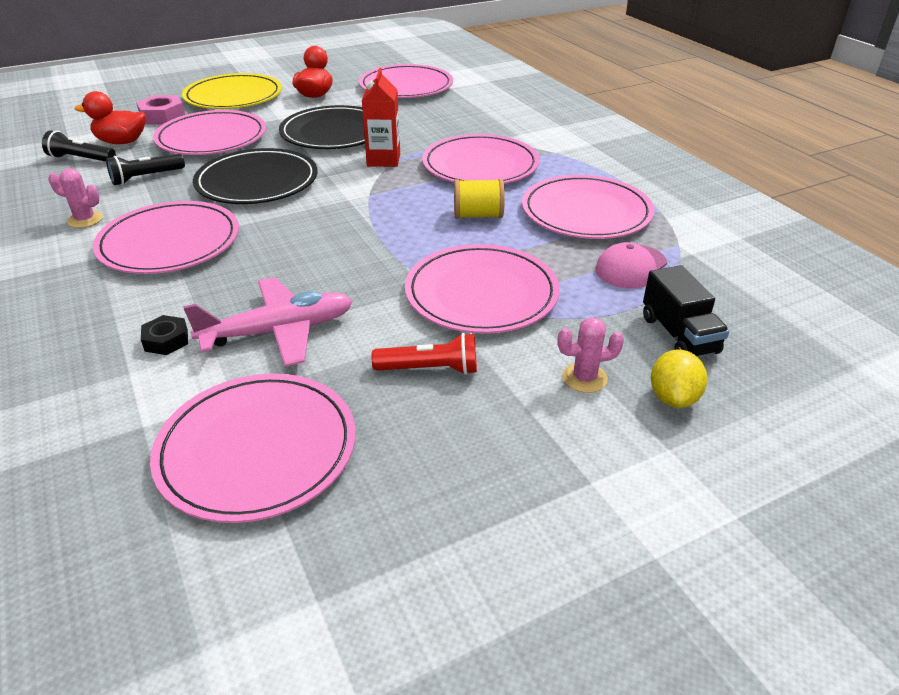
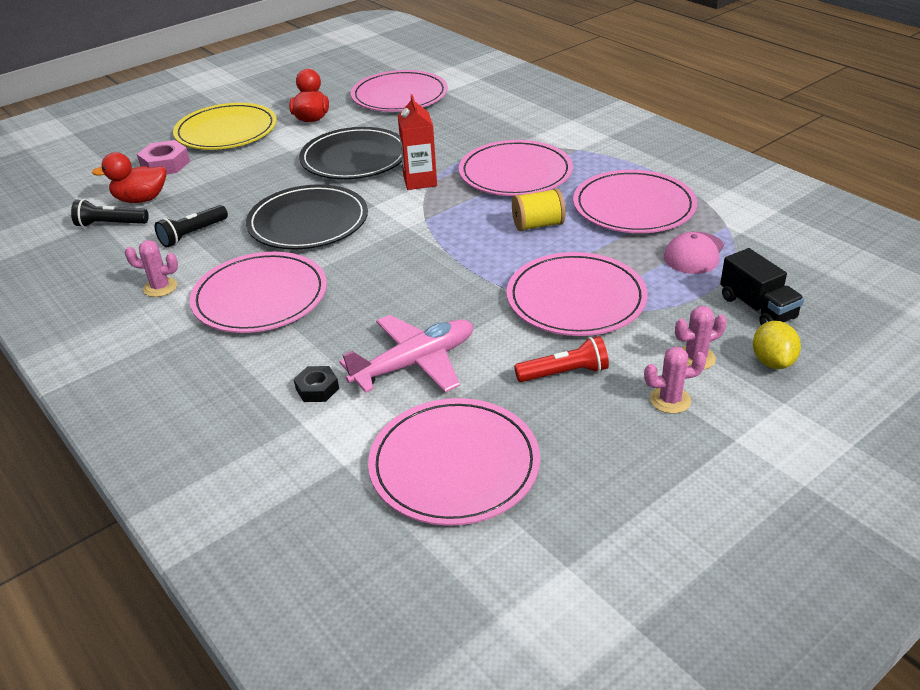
camera: 10 degrees left, 0 degrees up
(212, 138) = (233, 181): pink plate -> none
(534, 420) = (670, 400): none -> pink cactus

